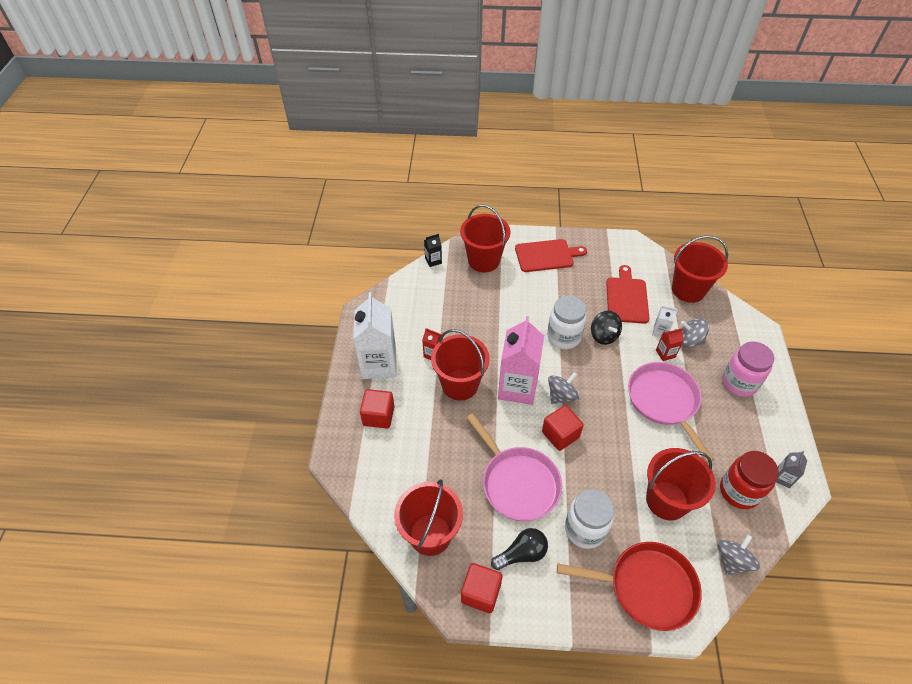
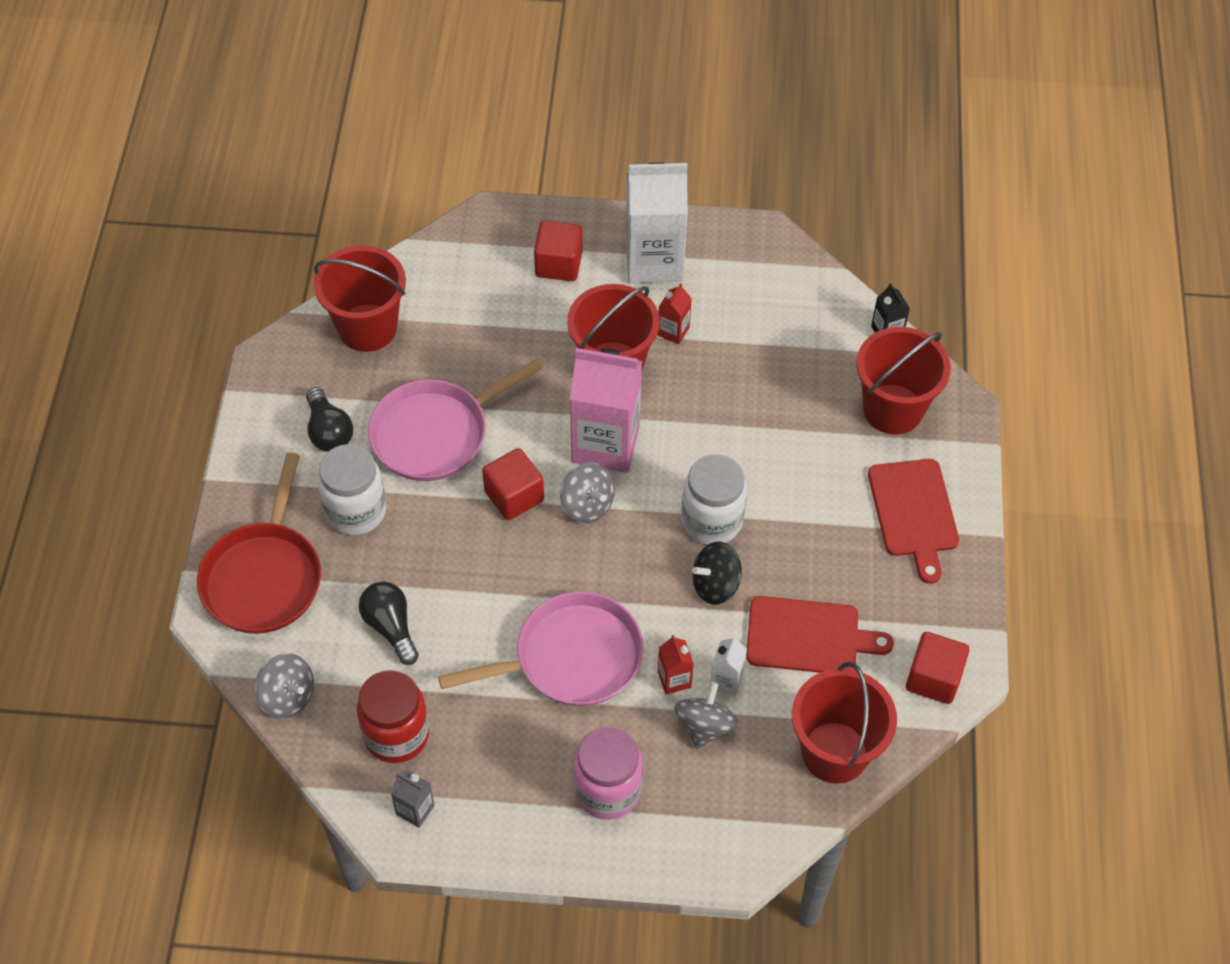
camera: 90 degrees right, 5 degrees up
(481, 593) = (282, 382): red cube -> red cube (933, 678)
(666, 500) = (390, 627): red bucket -> black light bulb

